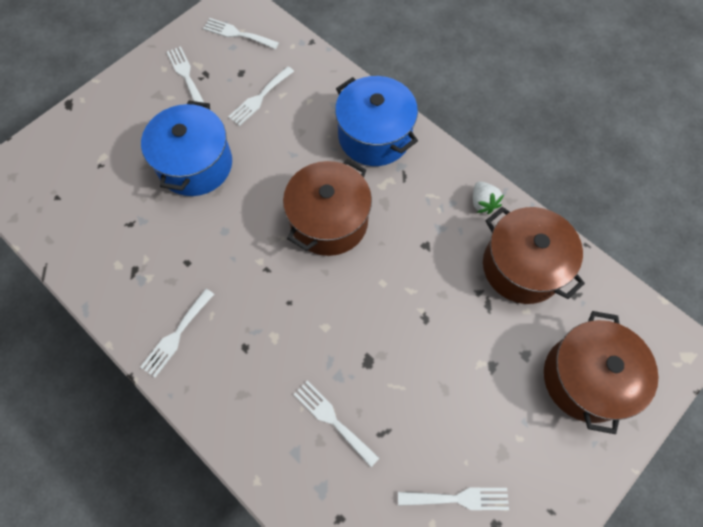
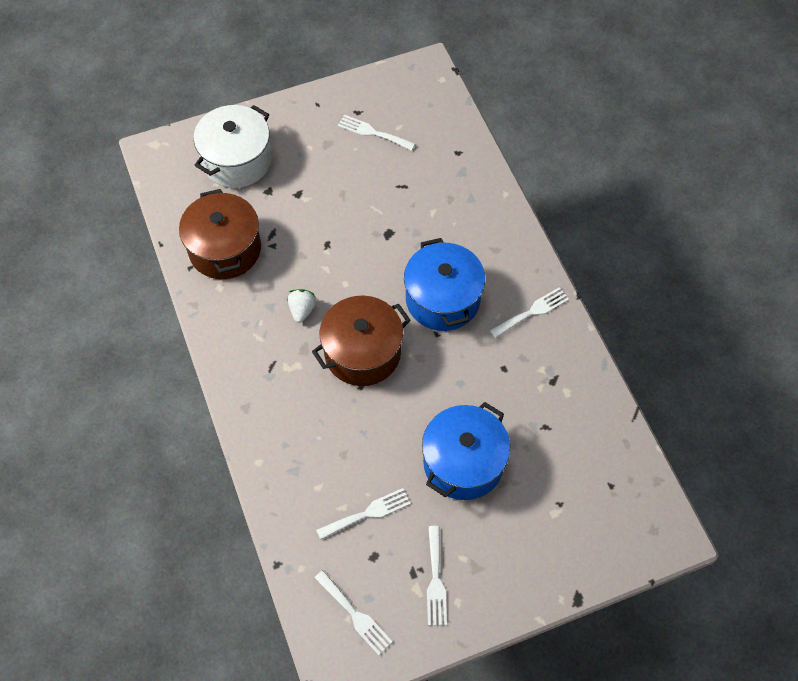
camera: 155 degrees left, 5 degrees down
(332, 420) = (434, 207): white fork -> none
(374, 136) = (275, 417): blue pot -> blue pot (442, 299)
(483, 203) = (219, 312): white strawberry -> white strawberry (302, 310)
(586, 378) = (237, 160): brown pot -> white pot

